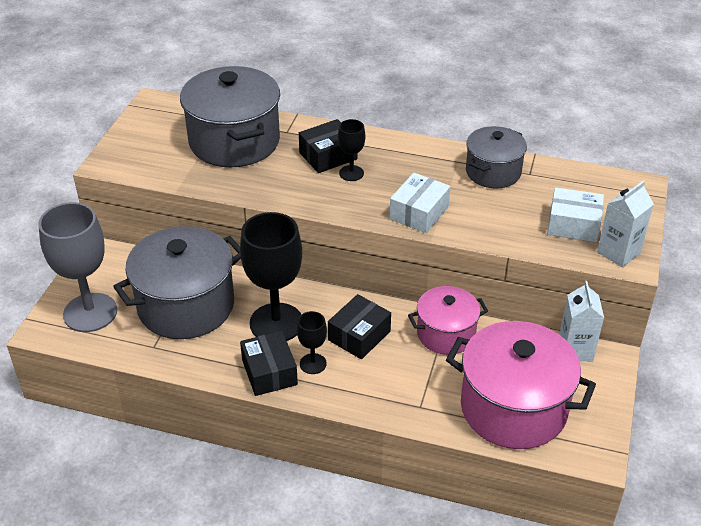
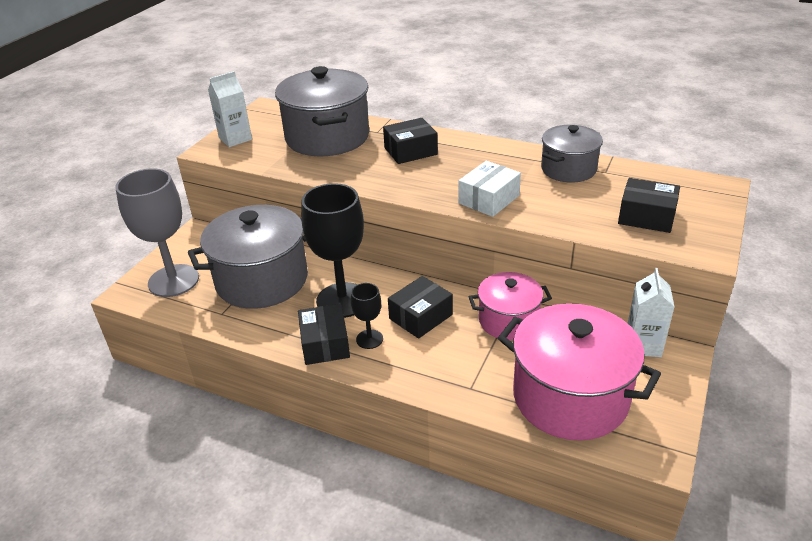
camera: 10 degrees right, 5 degrees down
(351, 173) = (429, 165): black goblet -> none
(573, 225) = (646, 216): white box -> black box
(618, 252) = (693, 243): white carton -> white carton (235, 139)

